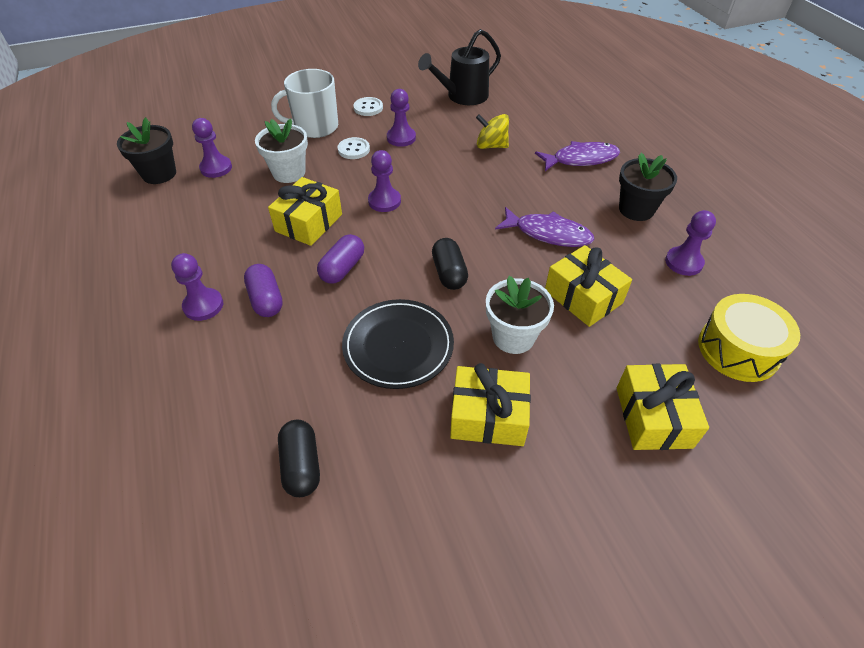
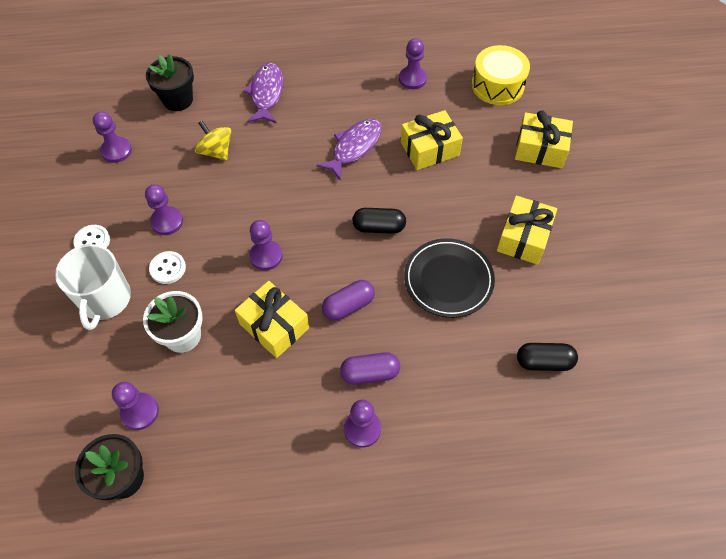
camera: 75 degrees left, 10 degrees up
(342, 268) = (348, 306): purple capsule -> purple capsule turned 75 degrees counterclockwise
(463, 96) = (116, 151): black watering can -> purple pawn
(491, 146) = (216, 151): yellow spinning top -> yellow spinning top turned 105 degrees clockwise
(513, 337) = (457, 203): white flower pot -> none
(636, 209) = (345, 82): black flower pot -> black flower pot (178, 100)

